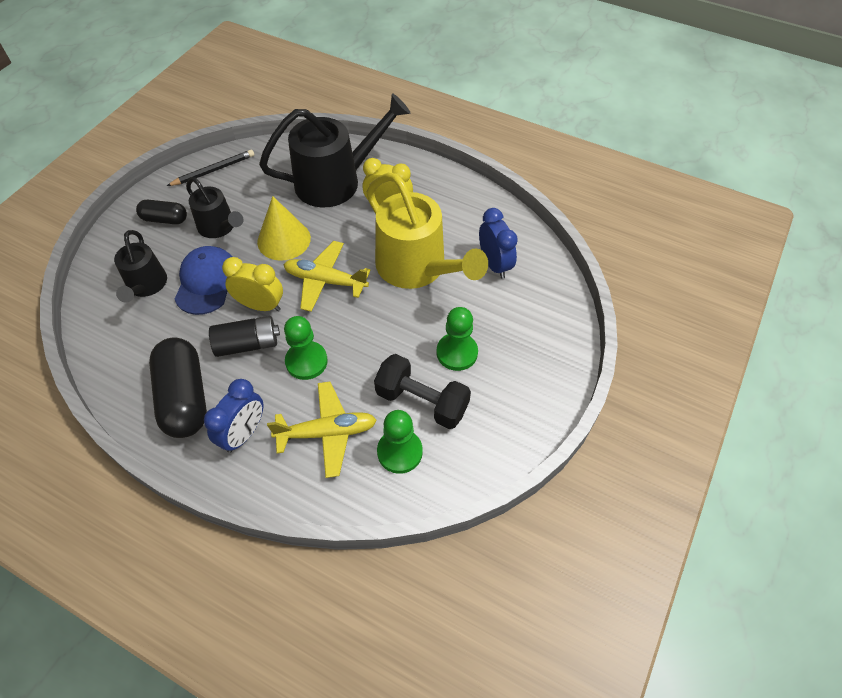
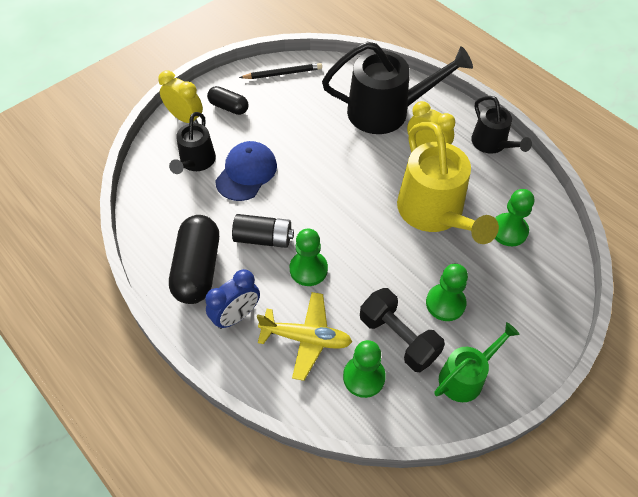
camera: 20 degrees right, 0 degrees up
(219, 227) = (272, 127): black watering can -> black watering can (492, 144)
(260, 305) = (285, 207): yellow clock -> yellow clock (185, 118)
(284, 240) = (323, 153): yellow cone -> none
(325, 281) = (348, 201): yellow plane -> none
(494, 264) = (509, 231): blue clock -> green pawn
(500, 417) = (466, 376): none -> green watering can

